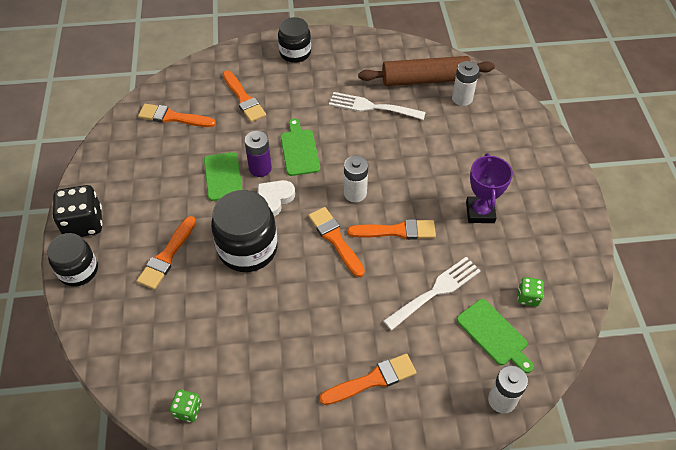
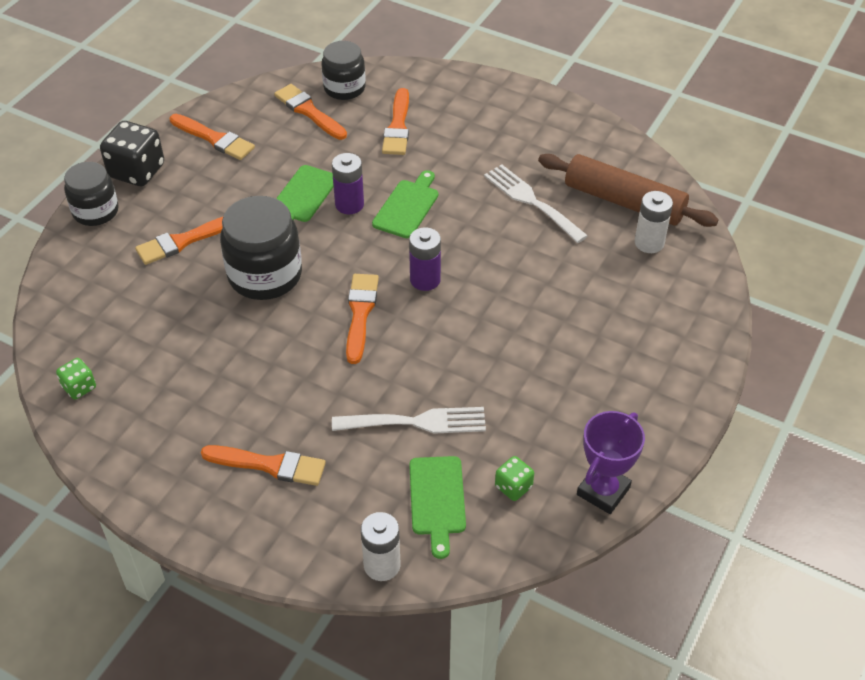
camera: 35 degrees right, 5 degrees down
(274, 199) = (335, 242): white heart -> none
(295, 53) = (499, 104): black jar -> black jar (344, 88)
(355, 193) = (425, 280): white battery -> purple battery
(396, 231) = (433, 341): orange brush -> orange brush (214, 139)
(480, 212) = (547, 372): purple trophy -> purple trophy (603, 491)

